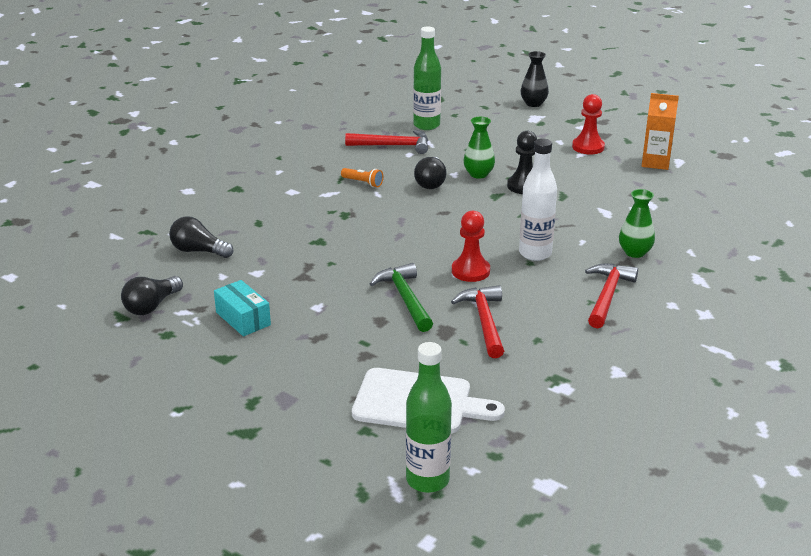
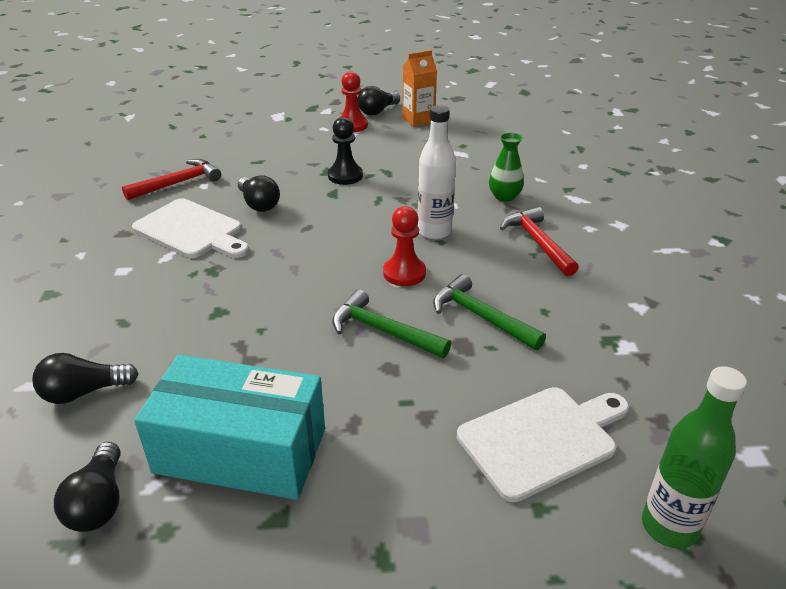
camera: 40 degrees left, 5 degrees up
(243, 319) = (241, 450): turquoise box -> turquoise box, size x2.03
(363, 183) = (191, 230): orange flashlight -> white cutting board
(426, 125) = (187, 153): green bottle -> none
(478, 174) = (292, 180): green vase -> none
(484, 321) = (481, 317): red hammer -> green hammer
(533, 103) = (261, 105): black vase -> none
(629, 142) = (377, 111): none -> black light bulb

